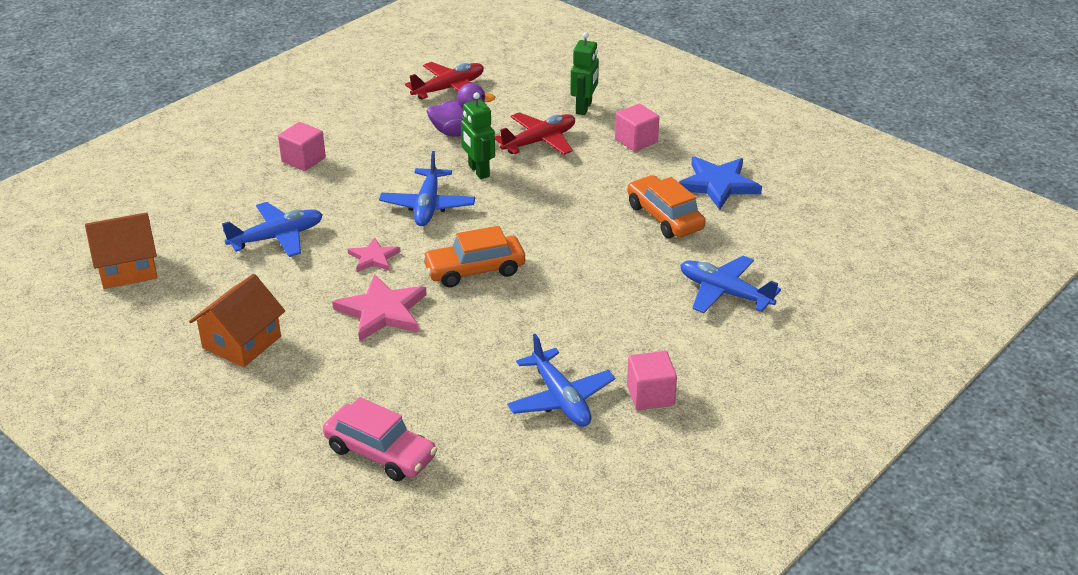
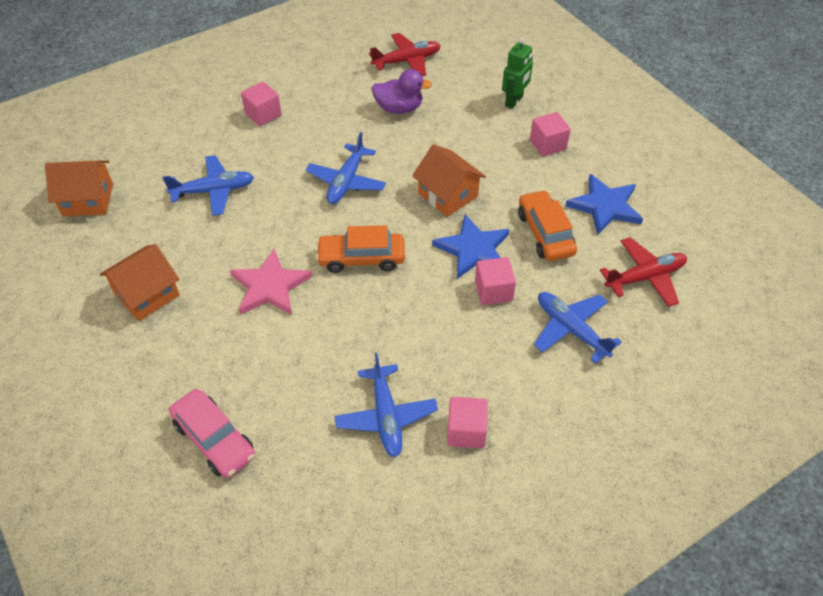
camera: 15 degrees right, 15 degrees up
(374, 258) = (283, 228): pink star -> none
(478, 171) = (401, 152): green robot -> none
(539, 141) = (463, 130): red plane -> red plane (645, 277)
(546, 200) = (448, 195): none -> orange house
(594, 243) = (473, 249): none -> blue star
(630, 274) = (493, 291): none -> pink cube

